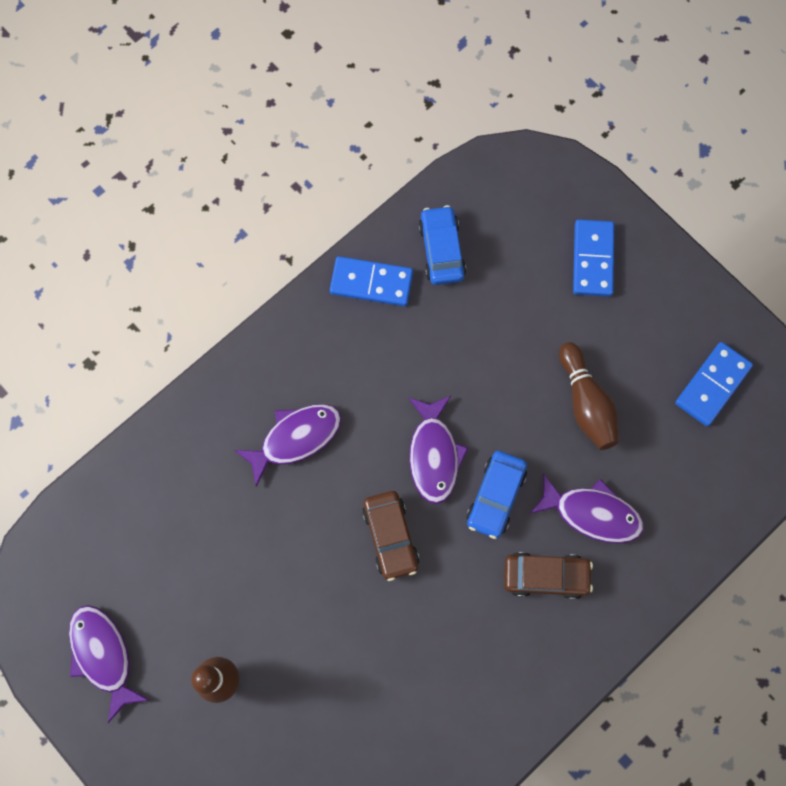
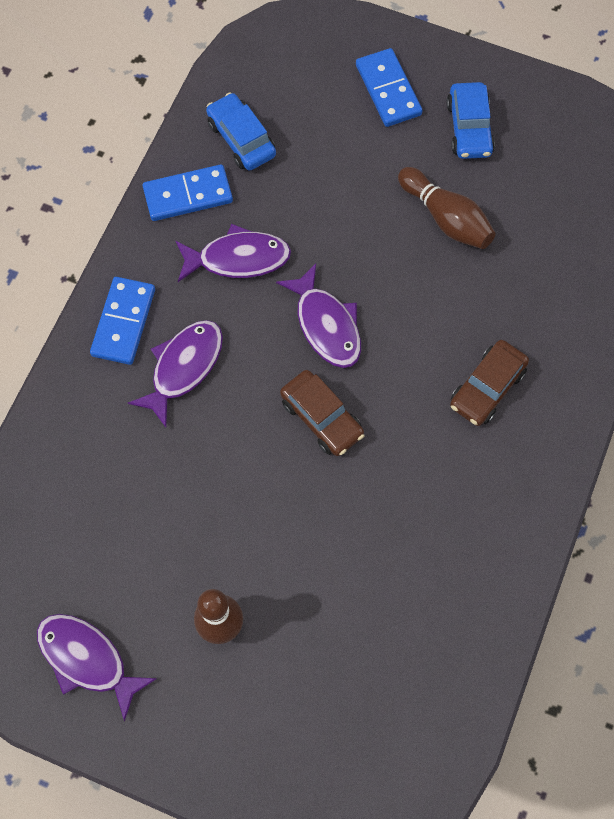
camera: 25 degrees left, 5 degrees down
(495, 496) = (404, 337): blue car -> blue car (469, 128)
(545, 576) = (487, 388): brown car -> brown car turned 150 degrees clockwise
(592, 513) = (501, 313): purple fish -> purple fish (238, 258)
(712, 385) = (553, 154): blue domino -> blue domino (123, 322)

